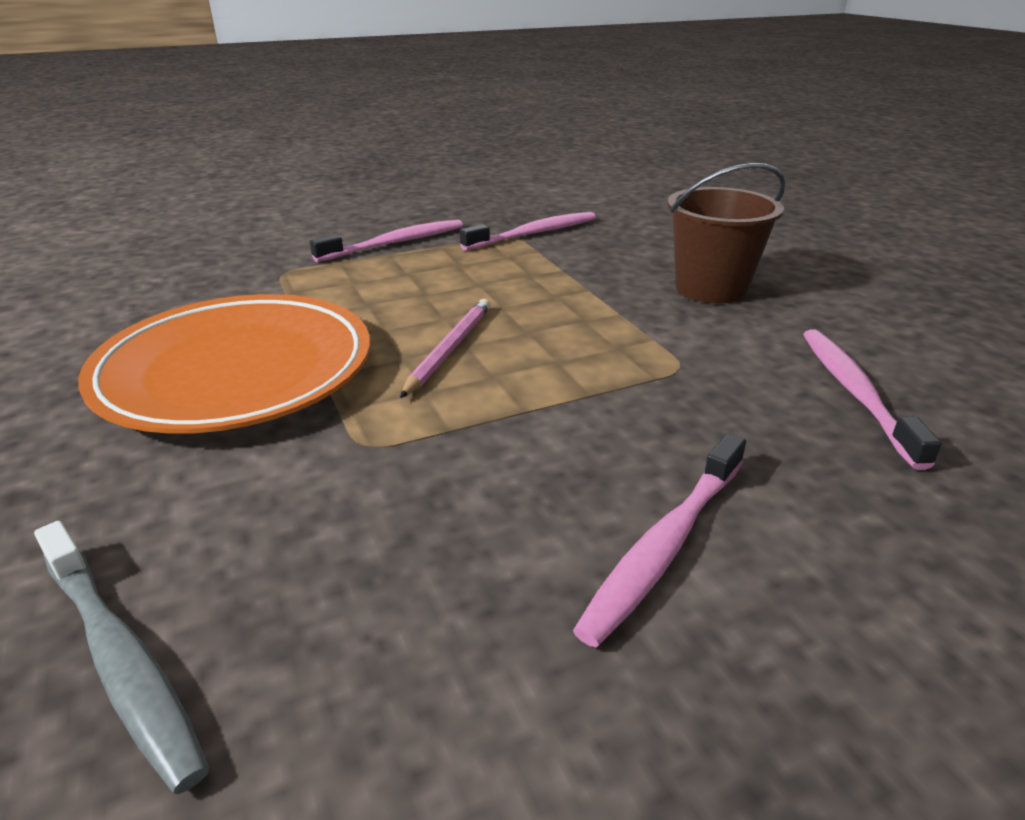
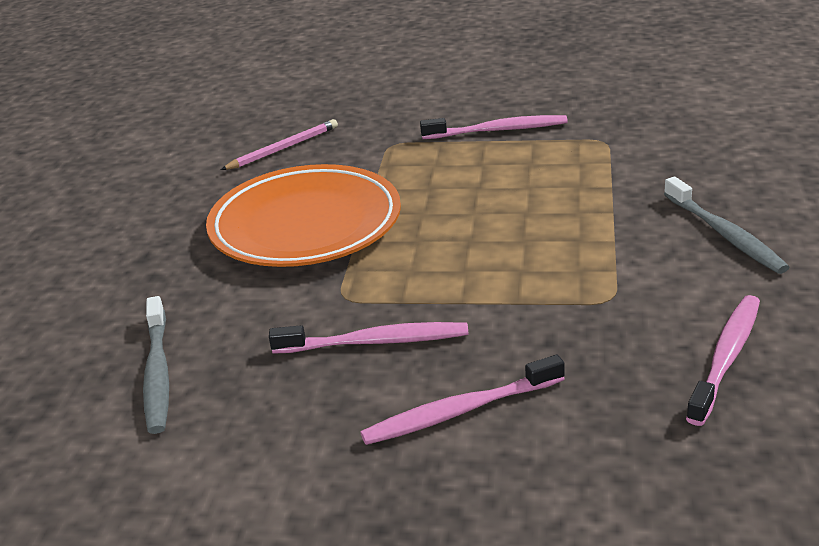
camera: 35 degrees right, 0 degrees up
(449, 349) = (453, 241): pink pencil -> pink pencil (283, 148)
(534, 234) = (626, 142): pink toothbrush -> pink toothbrush (375, 342)
(711, 288) = (724, 234): brown bucket -> grey toothbrush

